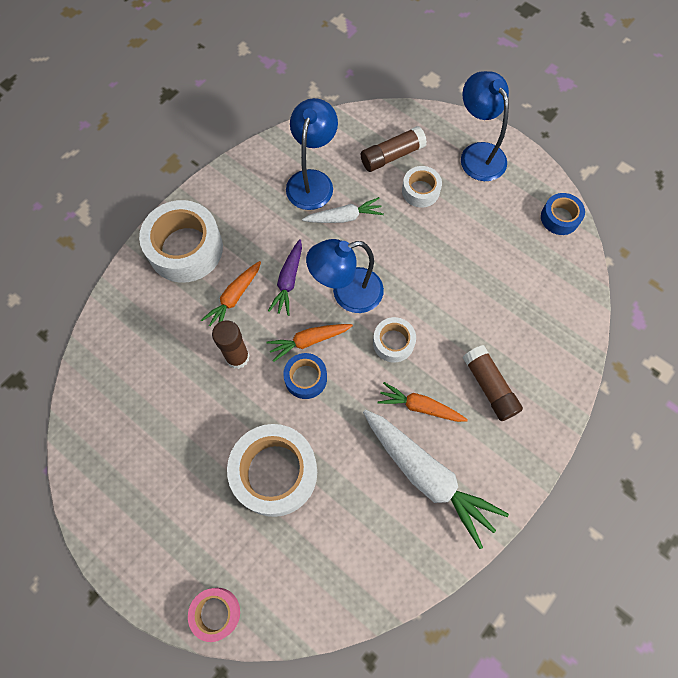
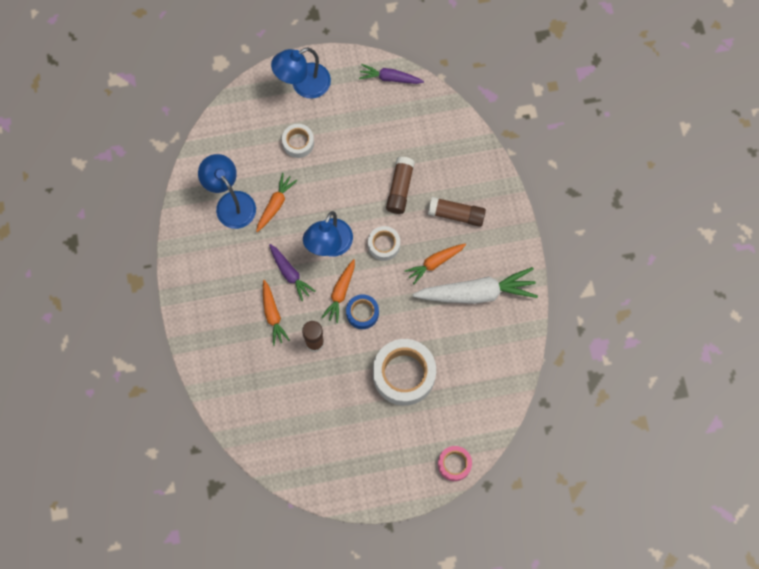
camera: 50 degrees left, 5 degrees up
(185, 248) = (211, 319): white tape -> none
(344, 217) = (275, 205): white carrot -> orange carrot
(392, 156) = (257, 138): brown glue stick -> brown glue stick (400, 188)
(478, 154) = (303, 85): blue lamp -> blue lamp turned 45 degrees counterclockwise
(560, 218) = (390, 78): blue tape -> purple carrot

